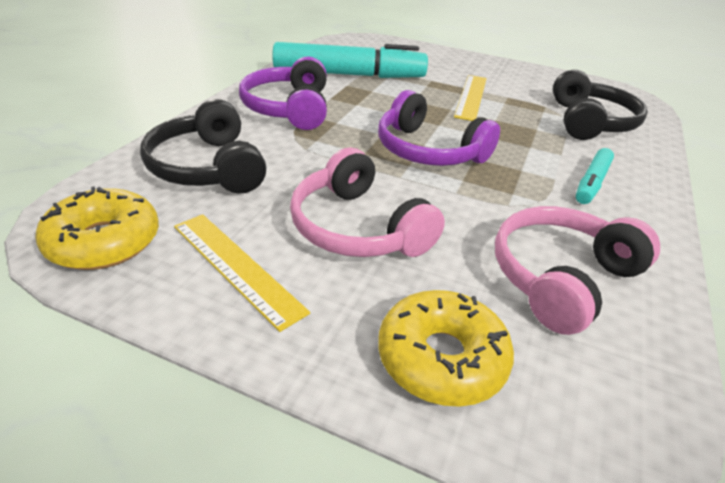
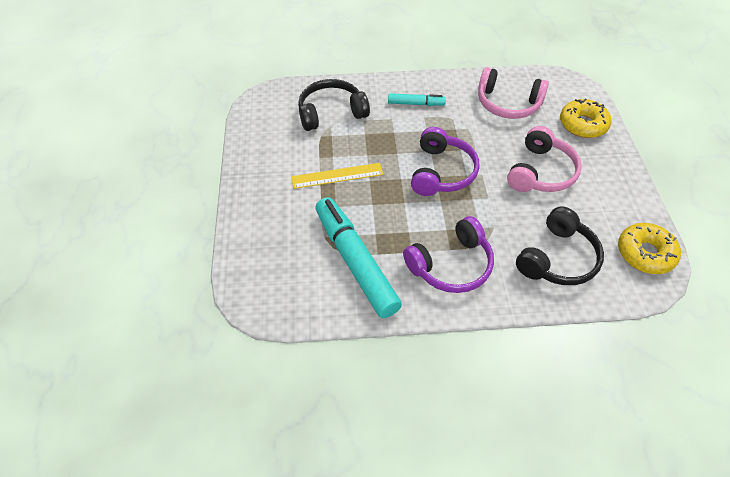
camera: 115 degrees left, 15 degrees up
(236, 267) = (606, 198): yellow ruler -> none

